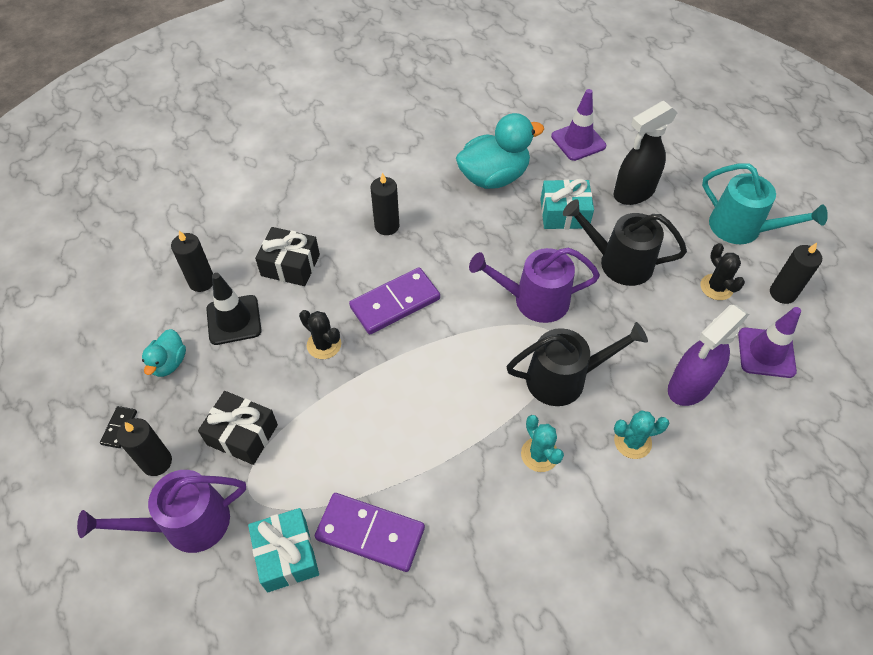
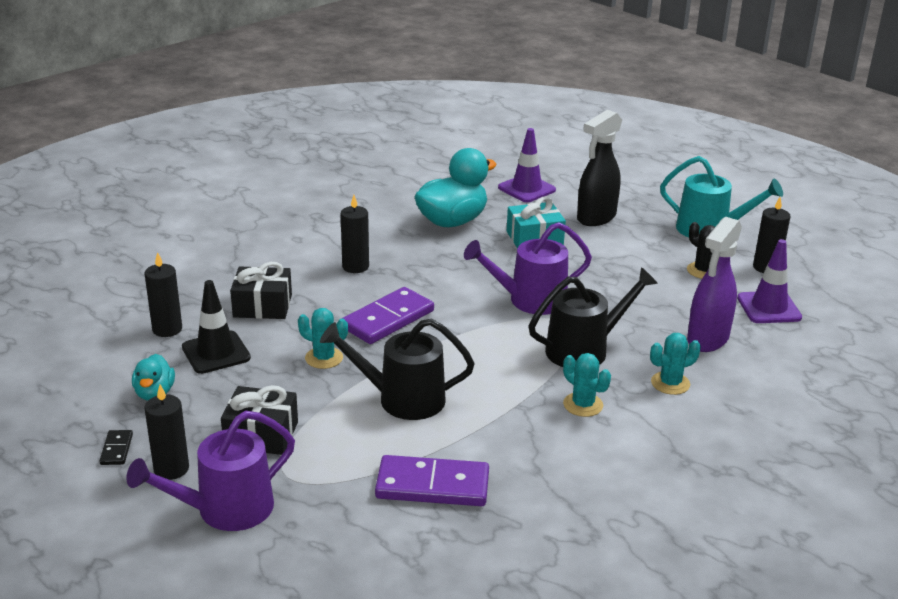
camera: 15 degrees left, 25 degrees down
(287, 555) = (349, 515): turquoise gift -> none
(324, 345) = (324, 358): black cactus -> turquoise cactus
(619, 262) = (603, 265): black watering can -> black watering can (402, 399)

